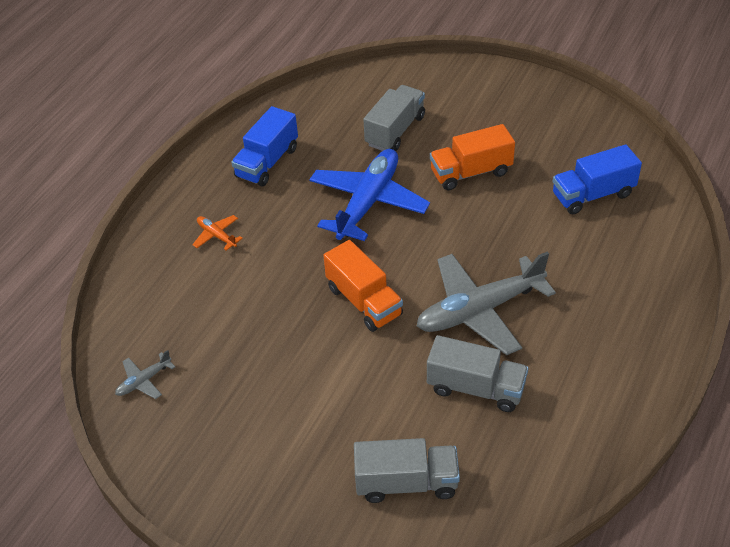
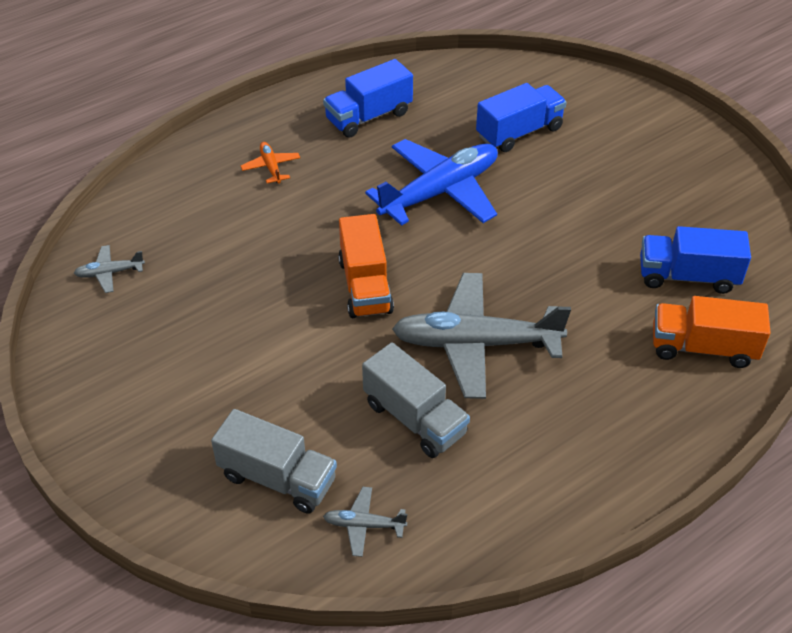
camera: 25 degrees right, 0 degrees up
(395, 131) = (519, 132): grey truck -> blue truck
(471, 172) = (568, 203): orange truck -> orange truck (703, 348)
(496, 486) = (363, 525): none -> grey plane

